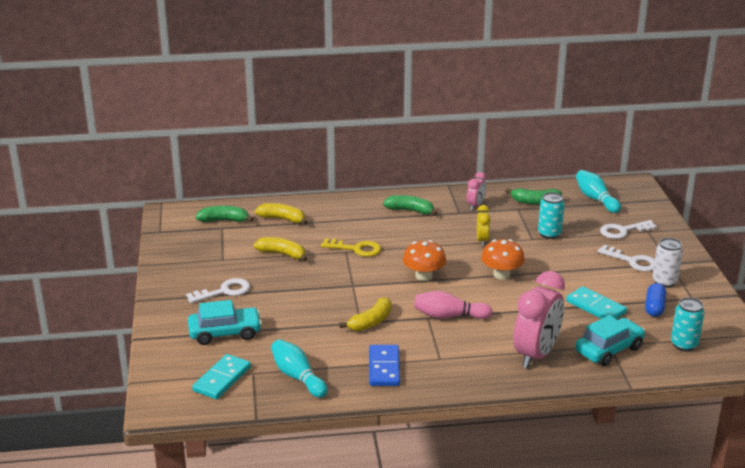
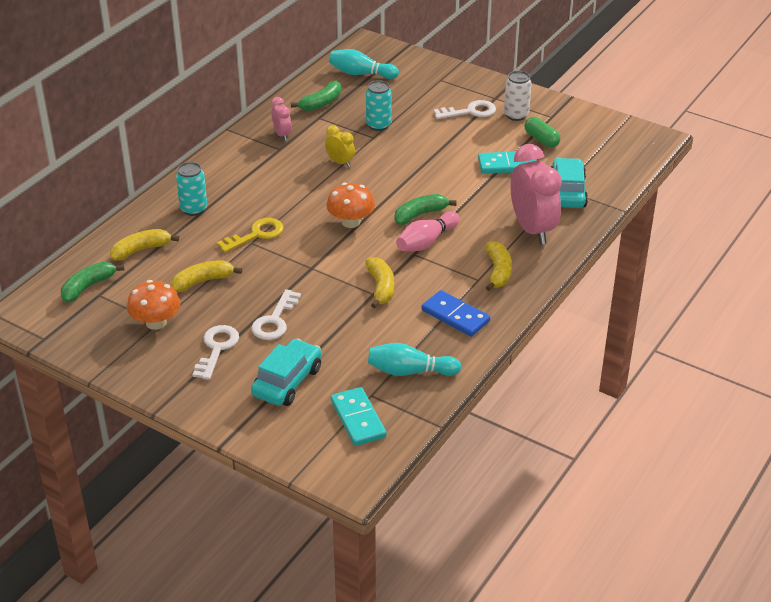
camera: 50 degrees left, 10 degrees up
(410, 210) = (238, 172): green banana -> green banana (420, 215)
(461, 363) = (498, 272): none -> yellow banana
(501, 274) = (403, 182): orange mushroom -> orange mushroom (156, 322)
(623, 231) = (424, 90): white key -> white key (275, 320)
(654, 307) = (541, 139): blue capsule -> green capsule
(684, 345) = (602, 156): turquoise can -> turquoise can (193, 209)

